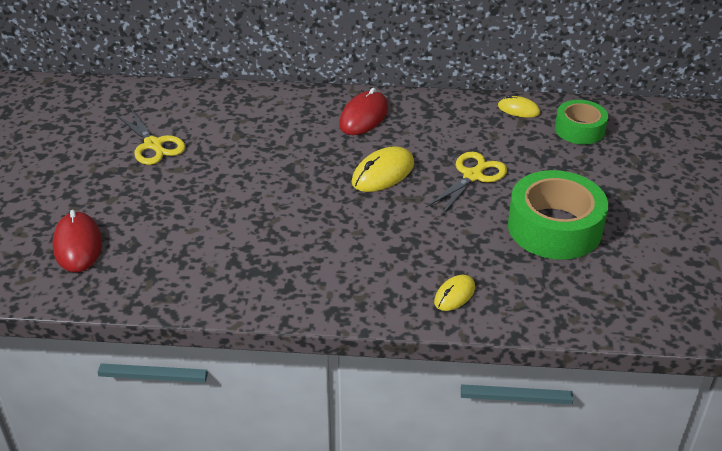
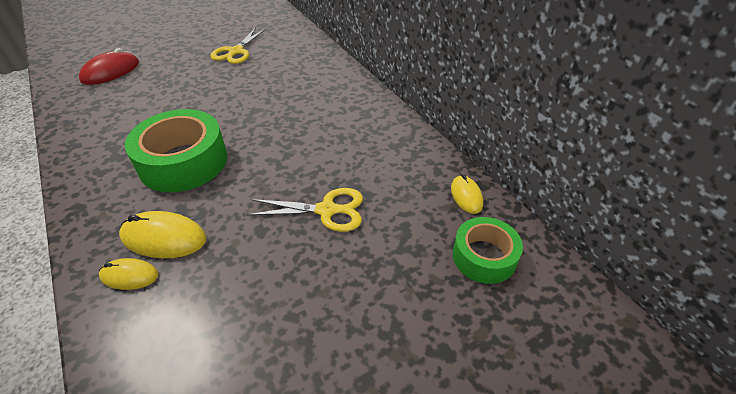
camera: 55 degrees right, 5 degrees up
(363, 116) = (355, 115): red mouse -> none
(383, 173) = (285, 156): yellow mouse -> yellow mouse (164, 238)
(554, 227) = (286, 310): green tape -> green tape (183, 162)

